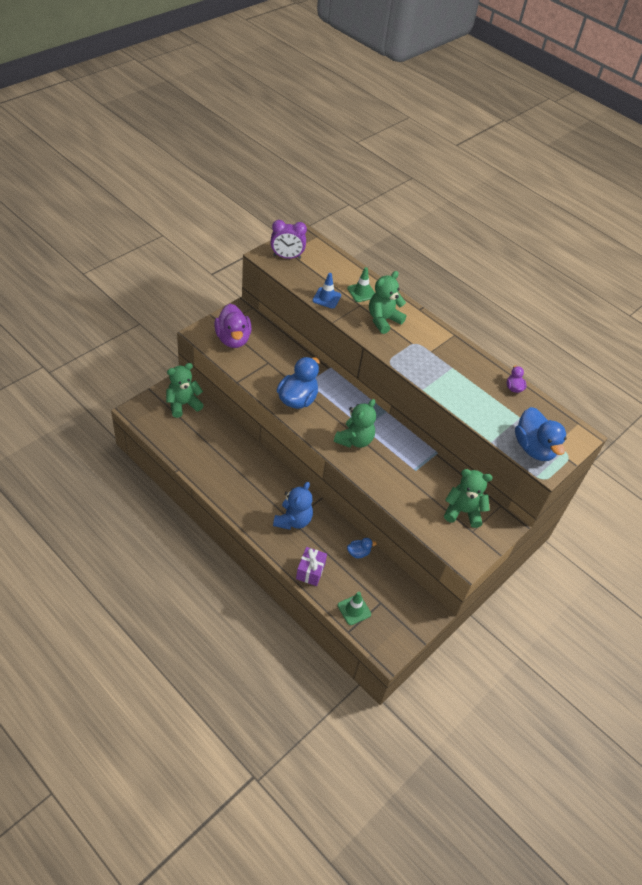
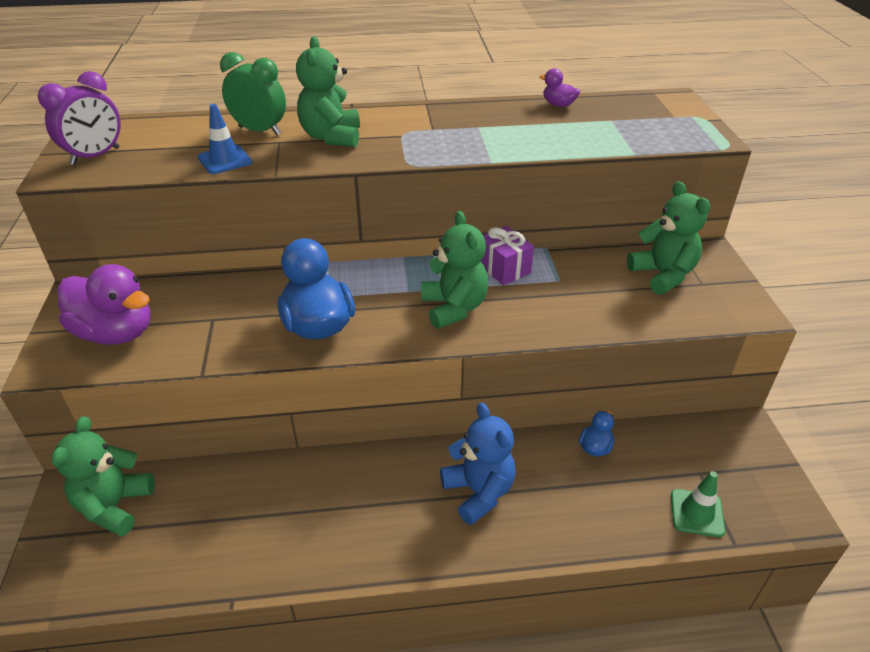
camera: 45 degrees left, 10 degrees down
(310, 571) = (591, 528): purple gift -> purple gift (503, 268)
(361, 292) = (259, 131): green traffic cone -> green clock
(463, 511) = (662, 275): green teddy bear -> green teddy bear turned 105 degrees clockwise
(534, 448) = (671, 132): blue duck -> none

